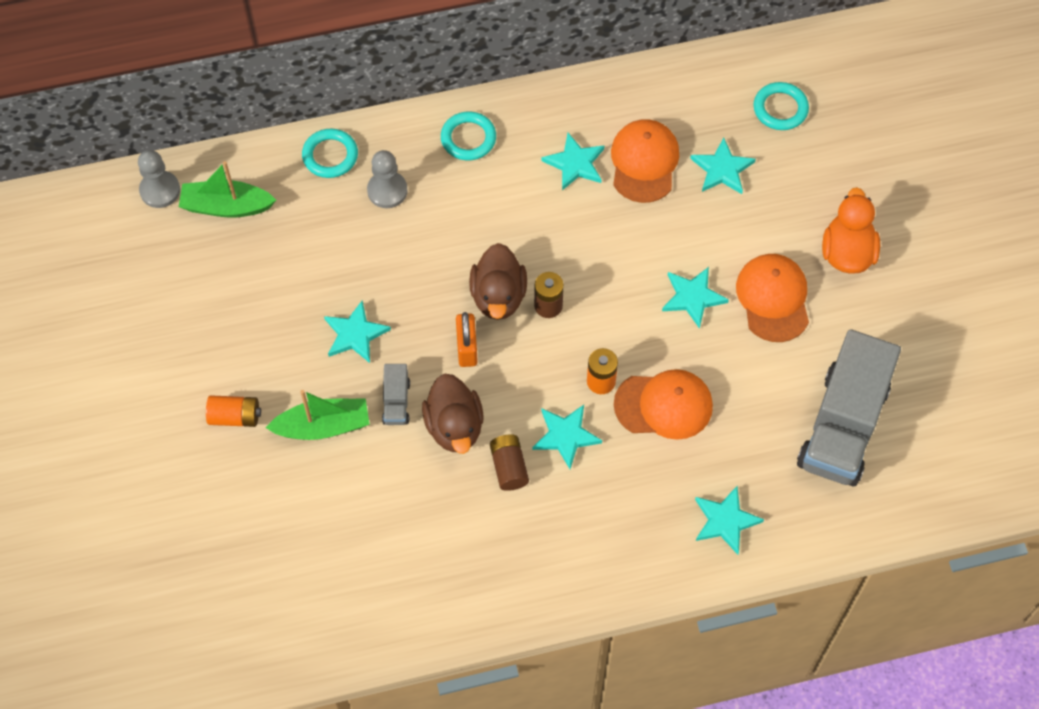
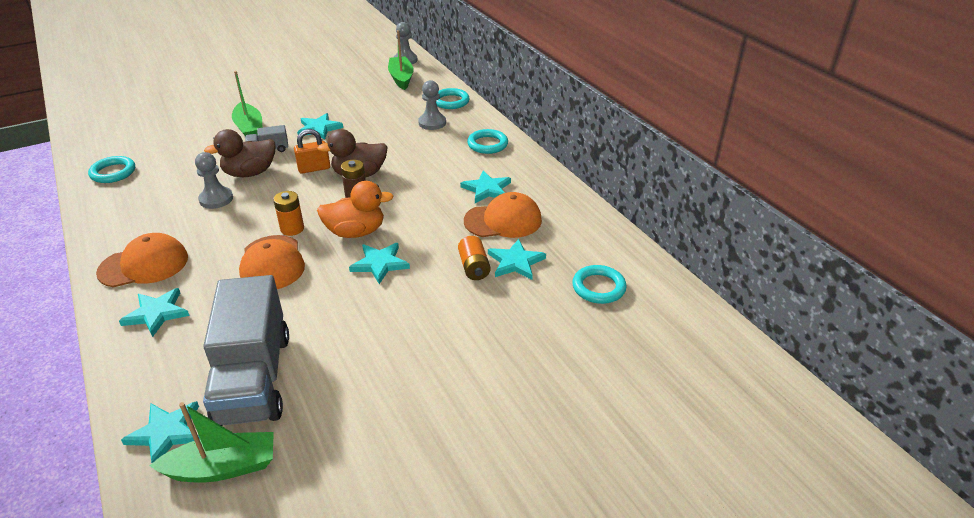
camera: 75 degrees right, 25 degrees down
(235, 417) = (255, 102): orange battery -> orange battery (474, 267)
(398, 604) = (113, 172): none -> turquoise ring
(509, 467) = (216, 199): brown battery -> grey pawn
(566, 436) = (242, 219): turquoise star -> turquoise star (166, 433)
(773, 299) = (389, 311): orange cap -> orange cap (144, 265)
(842, 426) = (254, 378): grey truck -> grey truck turned 105 degrees counterclockwise
(847, 253) = (455, 354): orange duck -> orange duck (356, 232)
(943, 452) = (222, 467): none -> green boat

